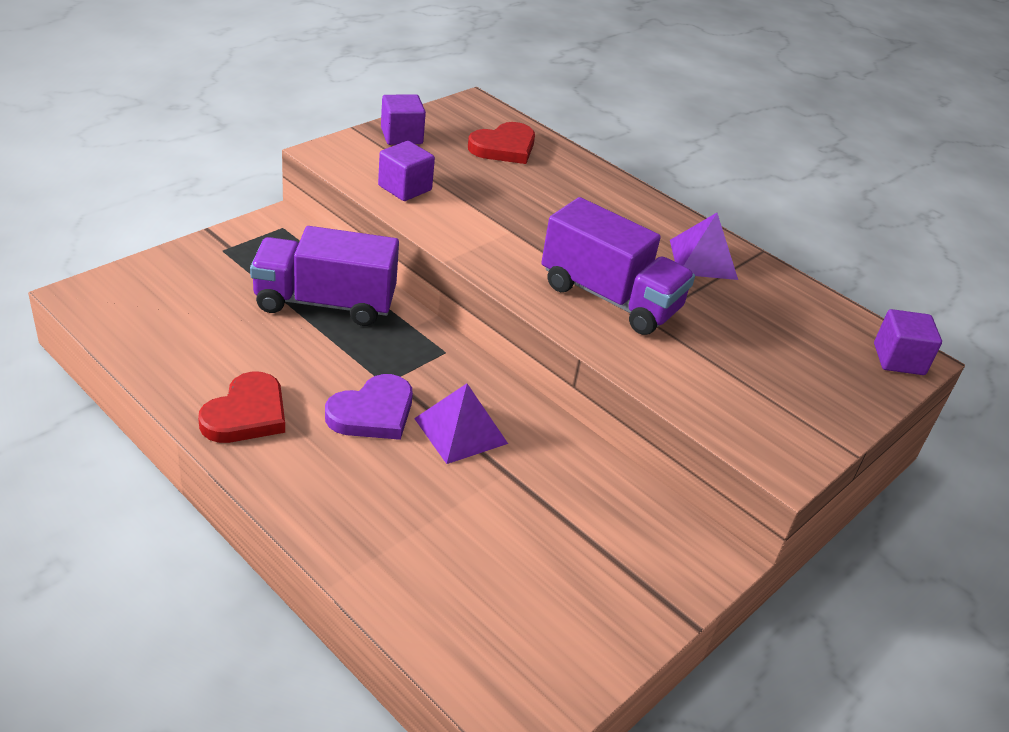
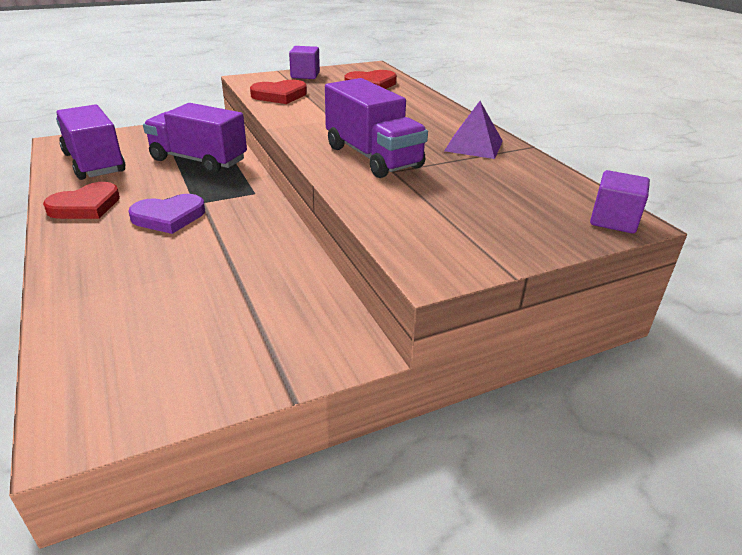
camera: 25 degrees right, 5 degrees down
(181, 331) = (94, 163): none -> purple truck
(405, 188) = (280, 95): purple cube -> red heart
(460, 430) = (220, 235): purple pyramid -> none

